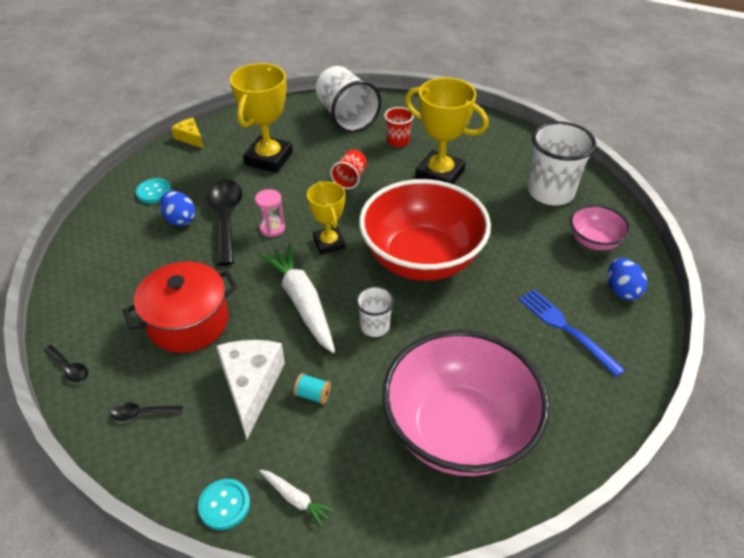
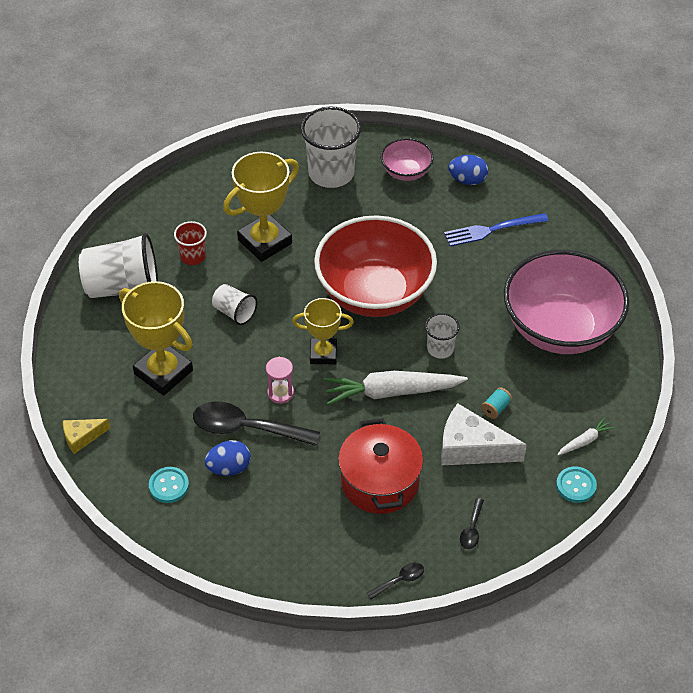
camera: 70 degrees left, 5 degrees up
(350, 178) = (234, 312): red cup -> white cup

